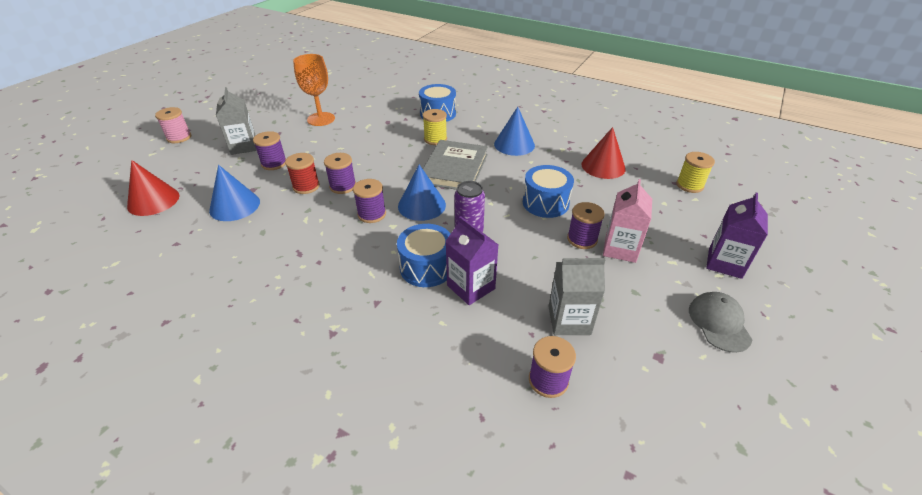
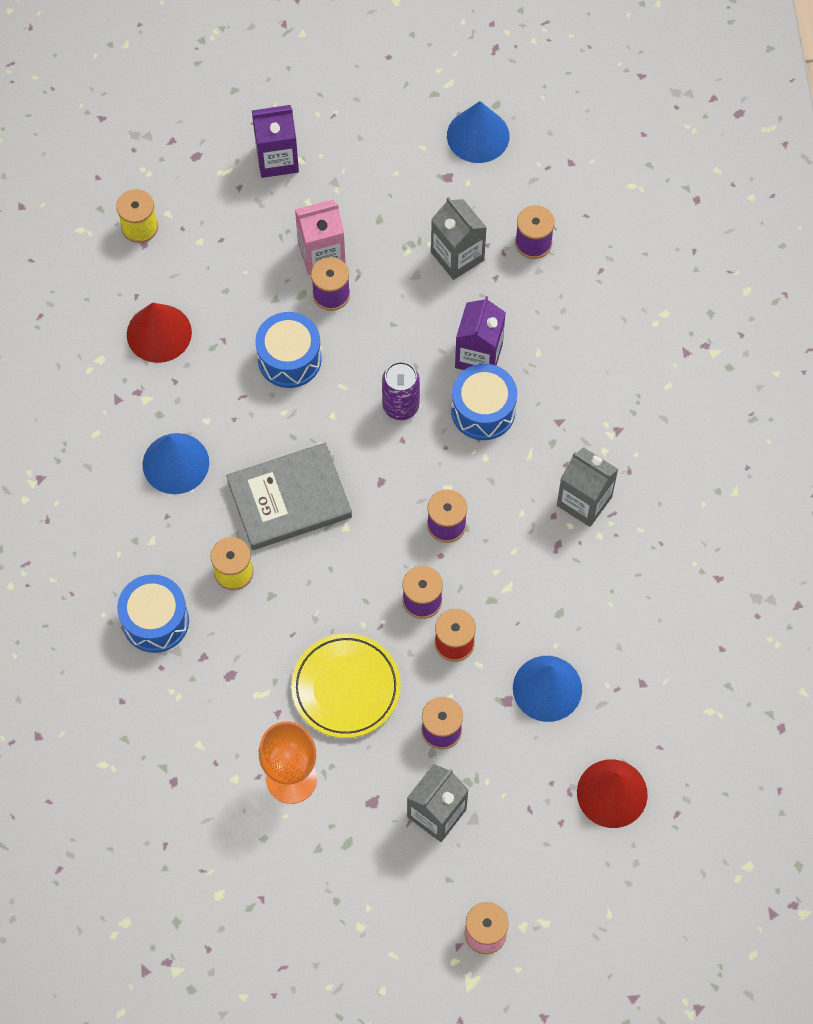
camera: 125 degrees left, 25 degrees up
(308, 282) = (584, 501): none -> grey carton
(336, 146) = (346, 688): none -> yellow plate
(421, 205) = (391, 484): blue cone -> blue cone (478, 135)
(719, 323) = (372, 145): grey cap -> none

